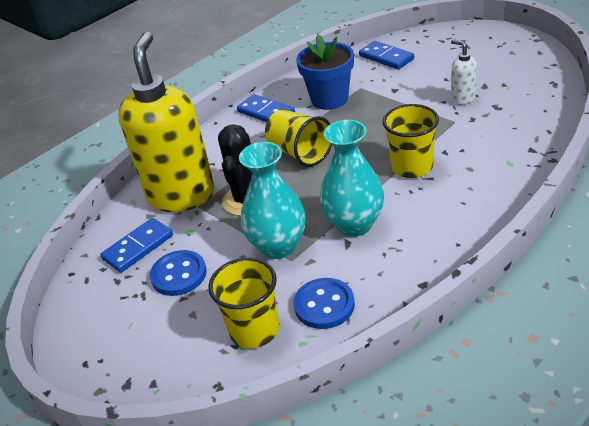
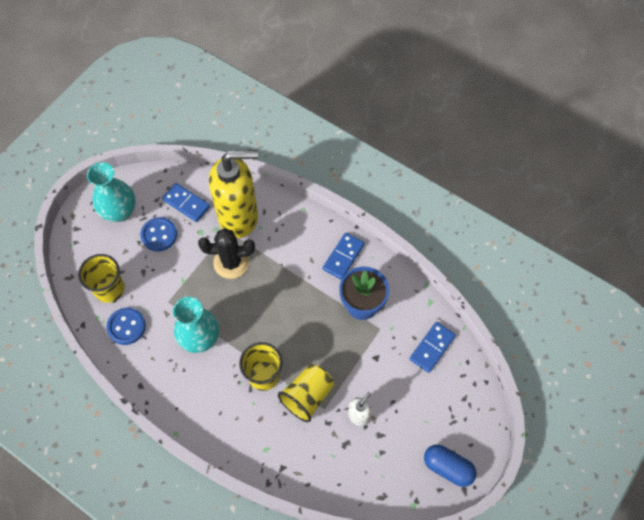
camera: 75 degrees right, 25 degrees up
(278, 246) = (181, 291): turquoise vase -> turquoise vase (119, 212)
(300, 153) = (286, 291): yellow cup -> yellow cup (307, 396)
(515, 48) = (448, 467): none -> blue capsule

